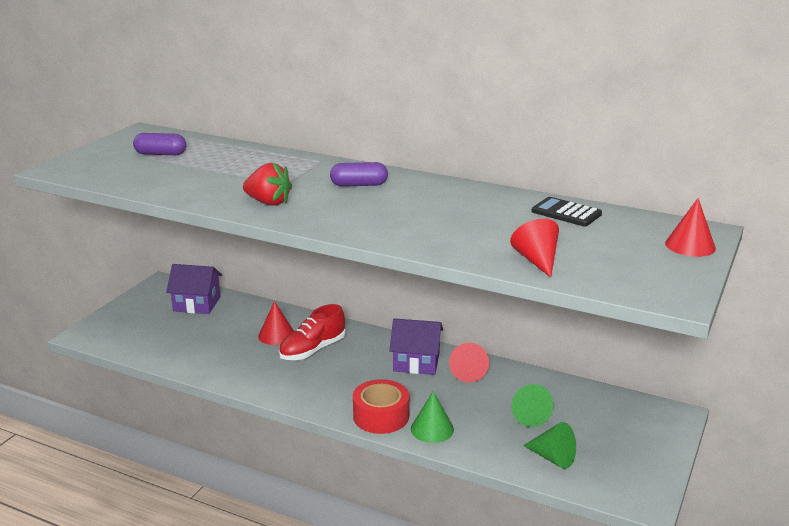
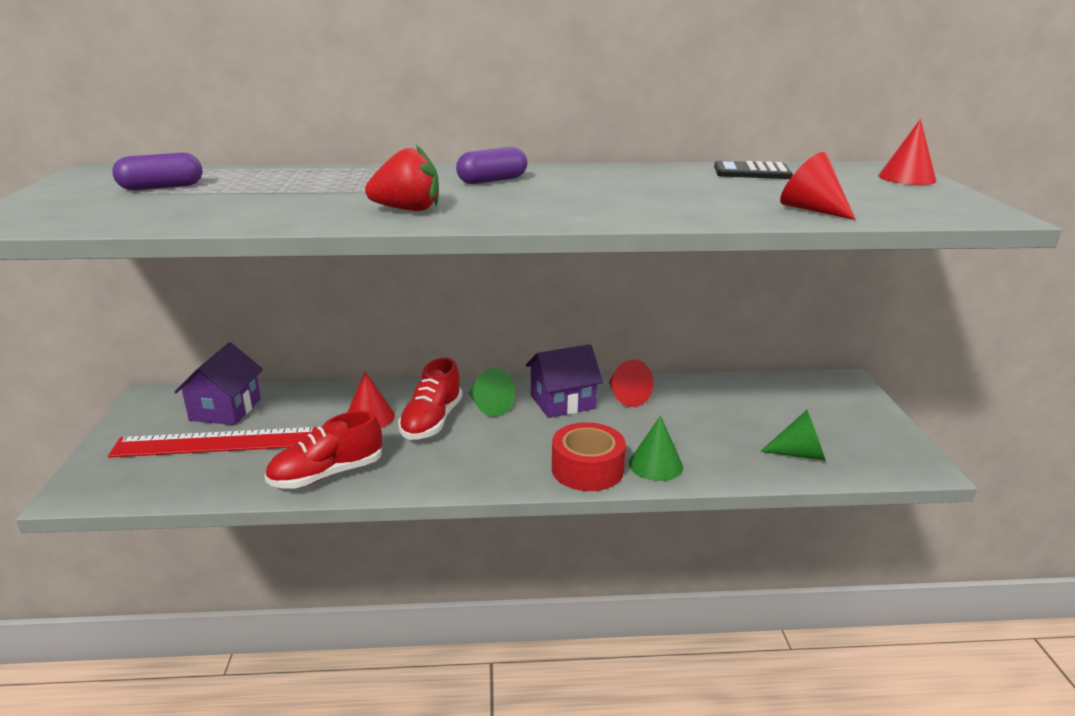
camera: 30 degrees left, 0 degrees up
(174, 326) = (216, 443): none -> red ruler
(197, 304) = (225, 409): purple house -> purple house turned 60 degrees counterclockwise
(218, 366) = (327, 474): none -> red shoe
(528, 415) = (730, 421): green cone -> green cone (488, 406)

